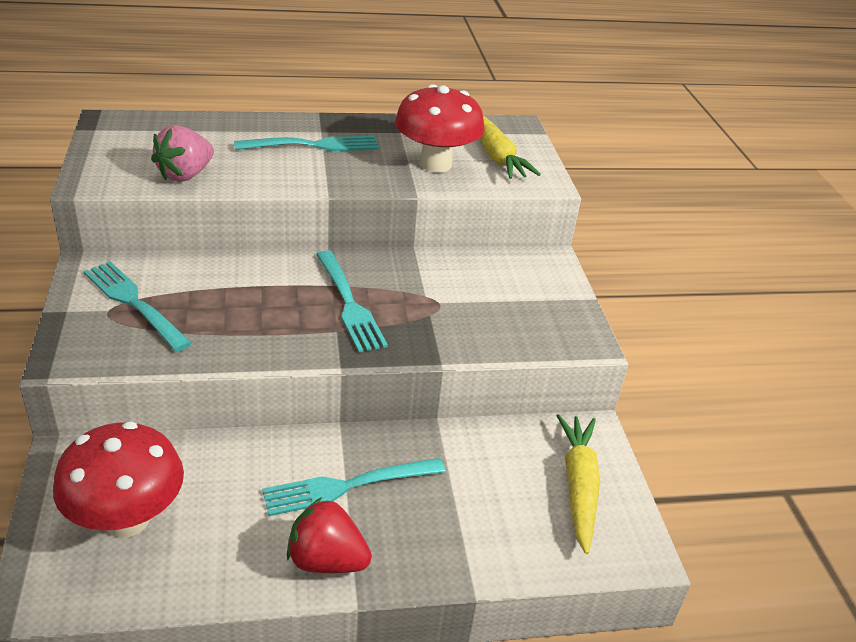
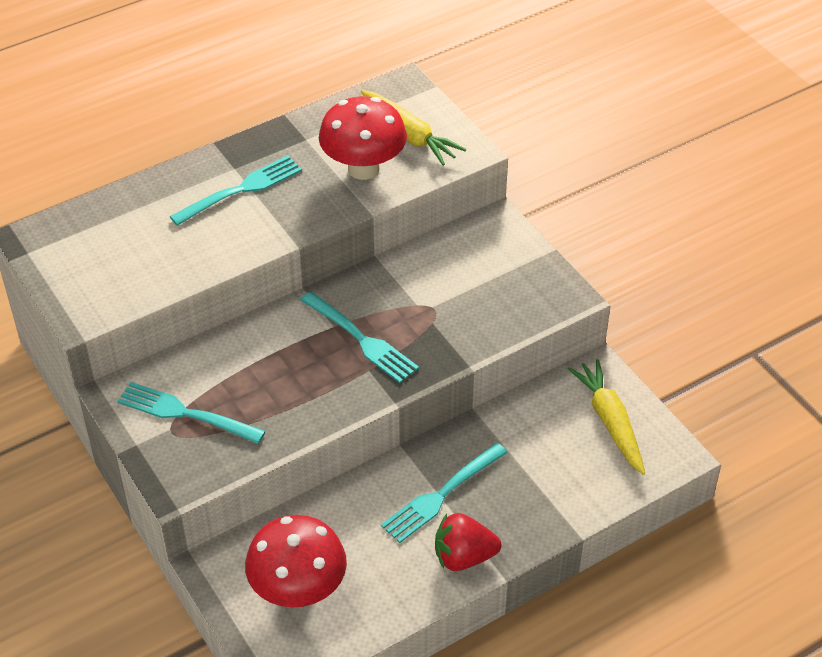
camera: 20 degrees left, 10 degrees up
(185, 175) = (158, 274): pink strawberry -> none

